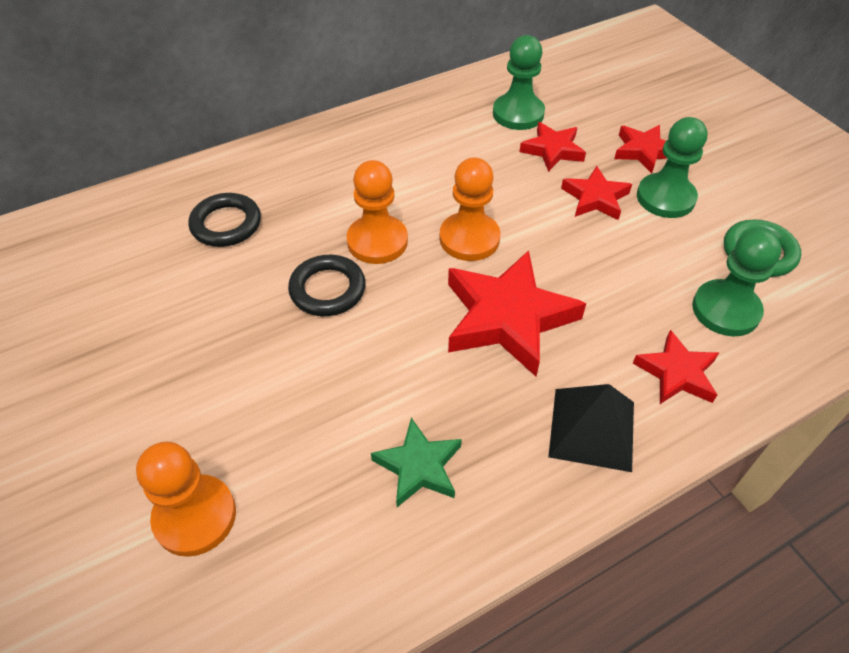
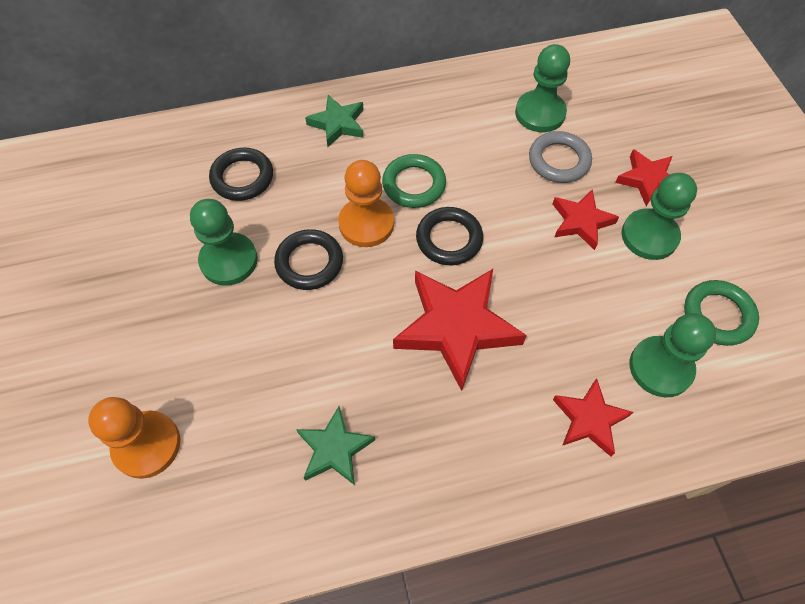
camera: 15 degrees right, 10 degrees up
(236, 306) = (229, 260): none -> green pawn
(315, 157) = (338, 124): none -> green star
(414, 197) = (414, 184): none -> green ring
(469, 239) = (449, 239): orange pawn -> black ring
(552, 150) = (559, 160): red star -> grey ring
(592, 429) = (493, 453): black pyramid -> none

